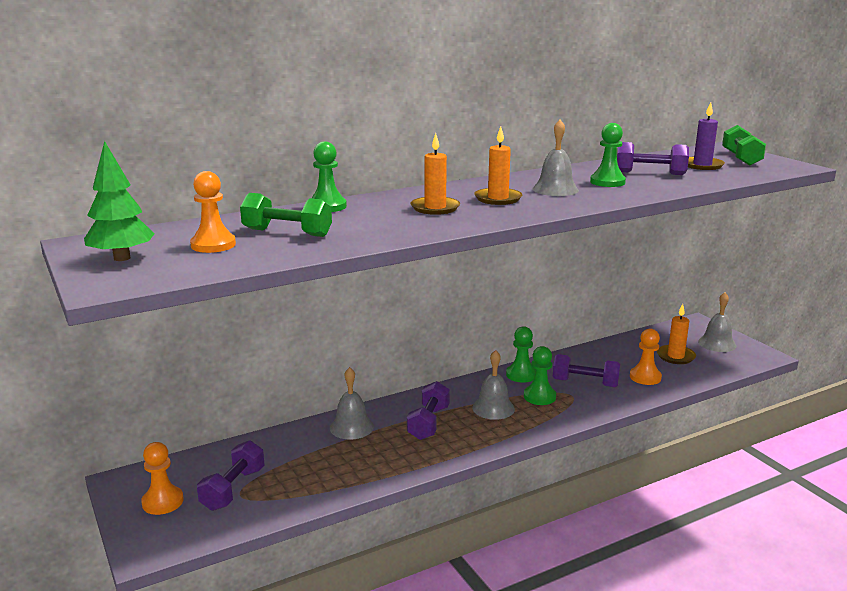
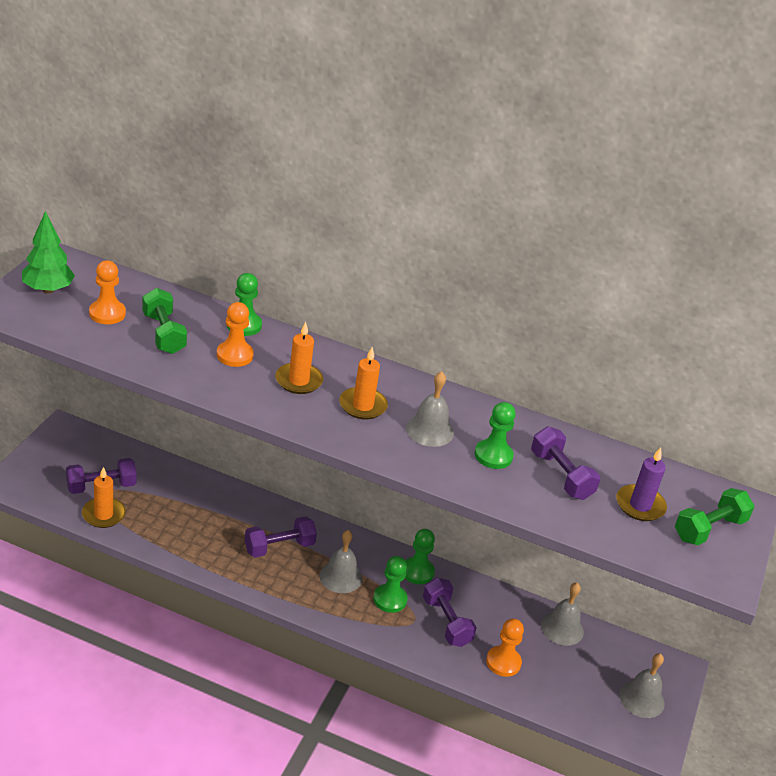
camera: 45 degrees right, 15 degrees up
(162, 502) = (60, 461): orange pawn -> orange pawn (234, 355)
(351, 427) = (232, 505): grey bell -> grey bell (562, 628)
(675, 356) = (574, 673): orange candle -> orange candle (103, 514)

